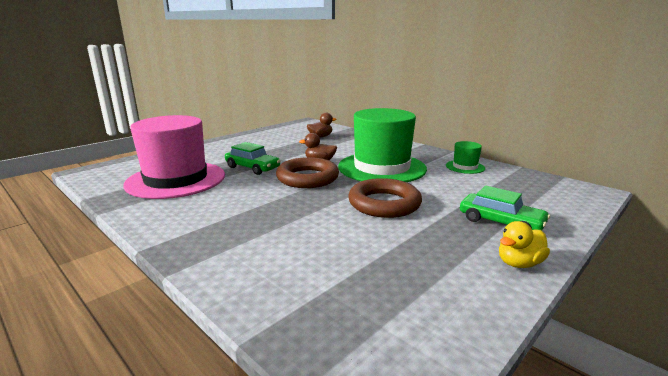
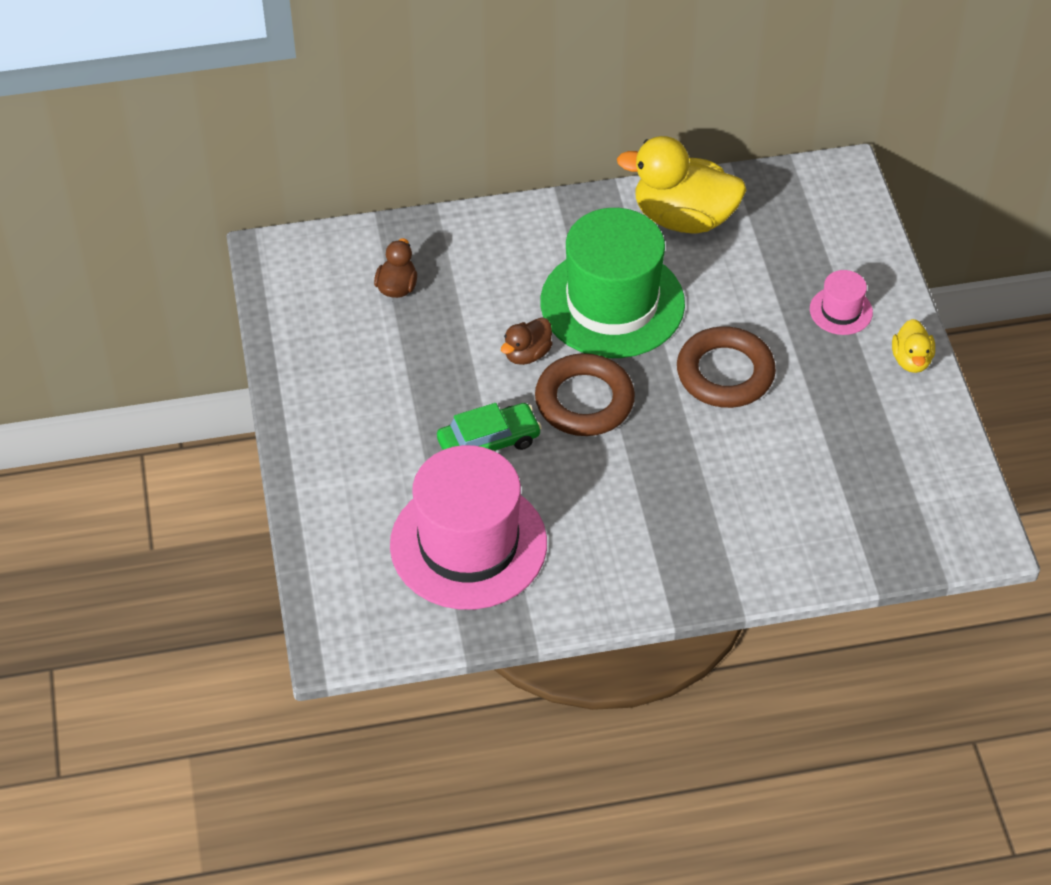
camera: 55 degrees left, 30 degrees up
(465, 167) = (683, 218): green hat -> yellow duck
(500, 222) = (841, 311): green car -> pink hat

